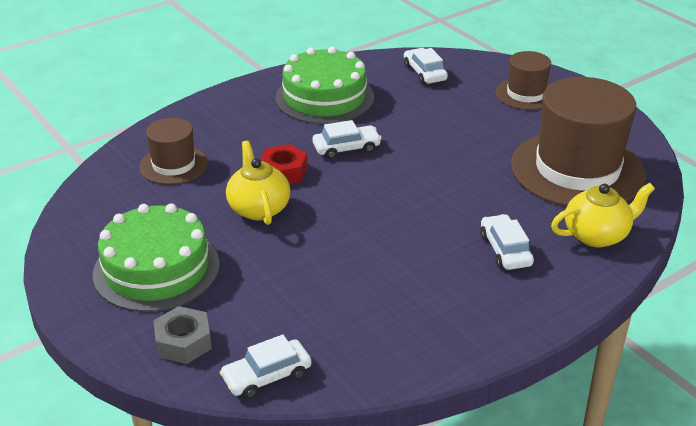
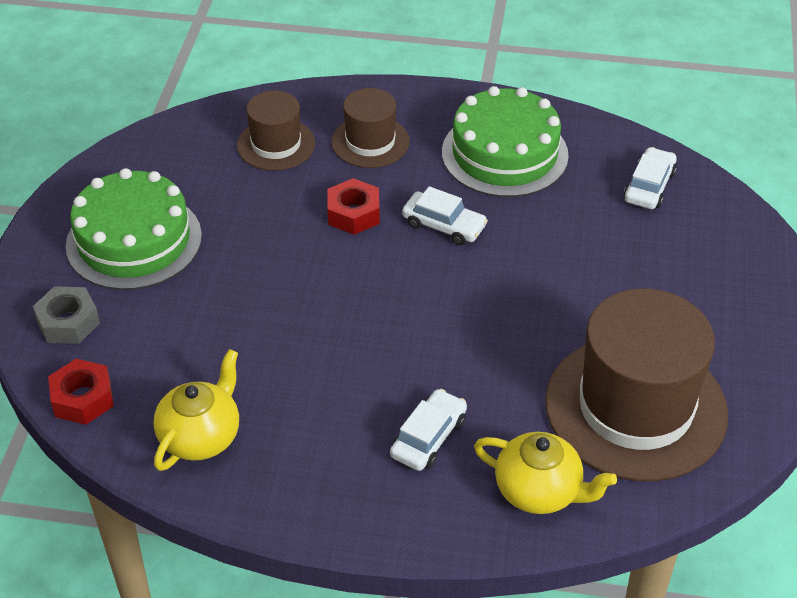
camera: 45 degrees right, 10 degrees up
(258, 208) = (283, 237): yellow teapot -> yellow teapot (201, 436)
(266, 376) = (83, 399): white car -> red nut
(526, 94) = (722, 282): brown hat -> brown hat (370, 142)

